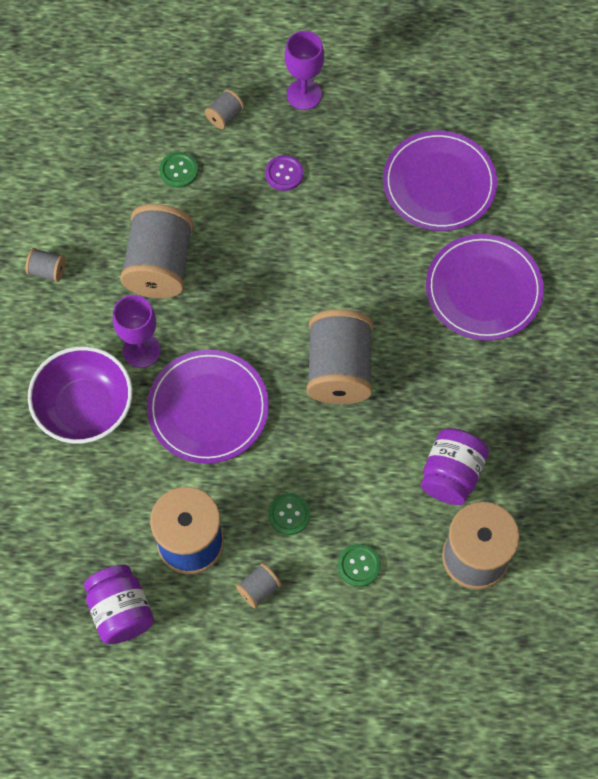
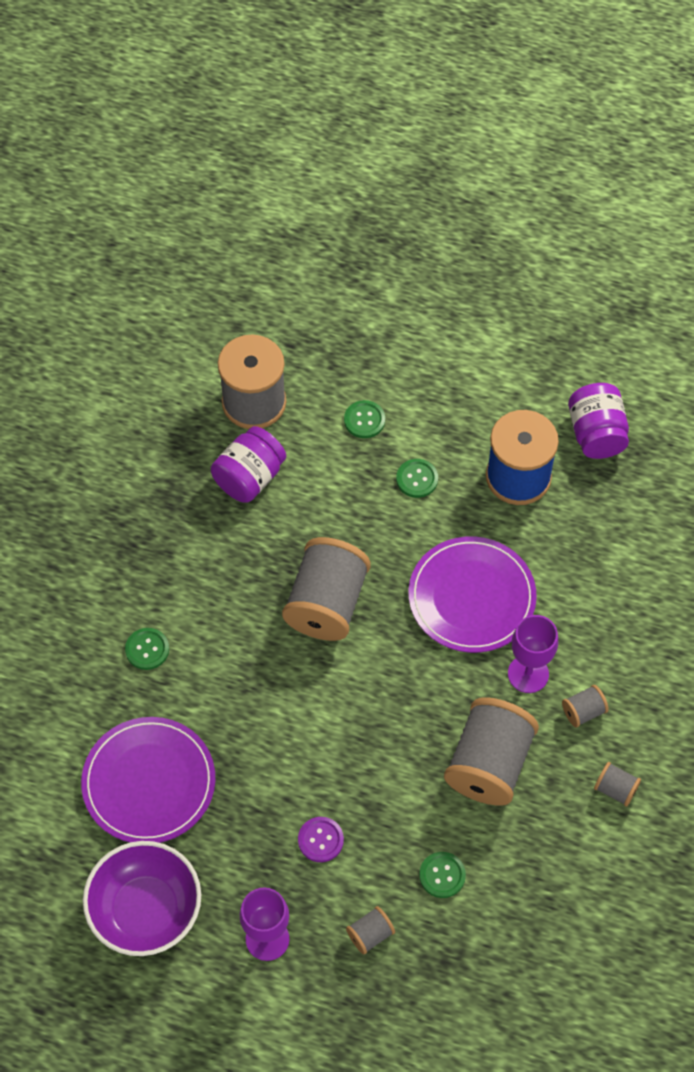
camera: 165 degrees left, 5 degrees down
(85, 408) = (598, 628): purple bowl -> purple bowl (146, 910)
(259, 589) = (463, 422): grey spool -> grey spool (583, 711)
(483, 290) = (147, 649): purple plate -> green button

